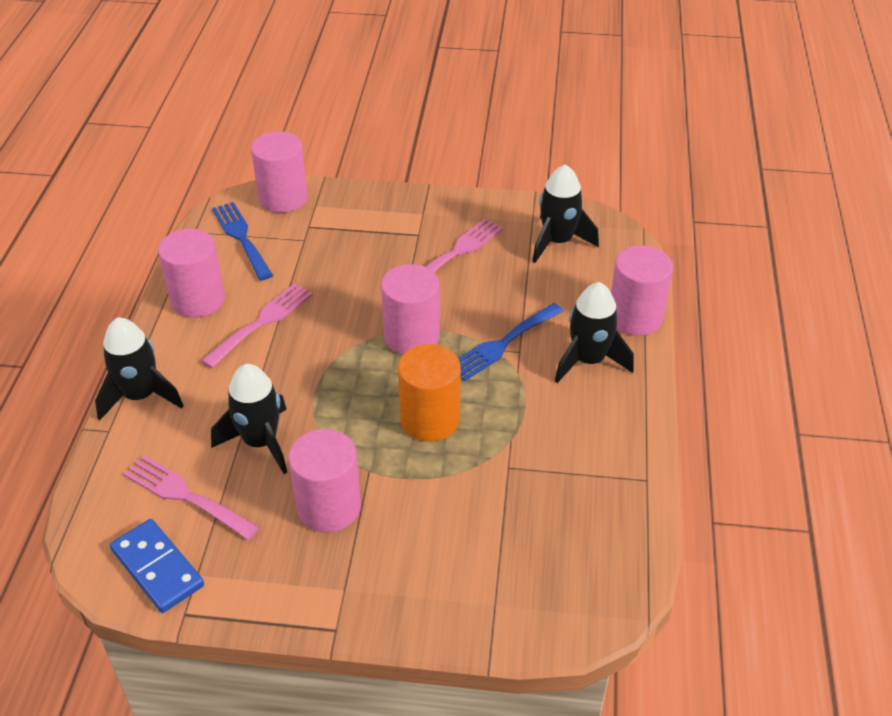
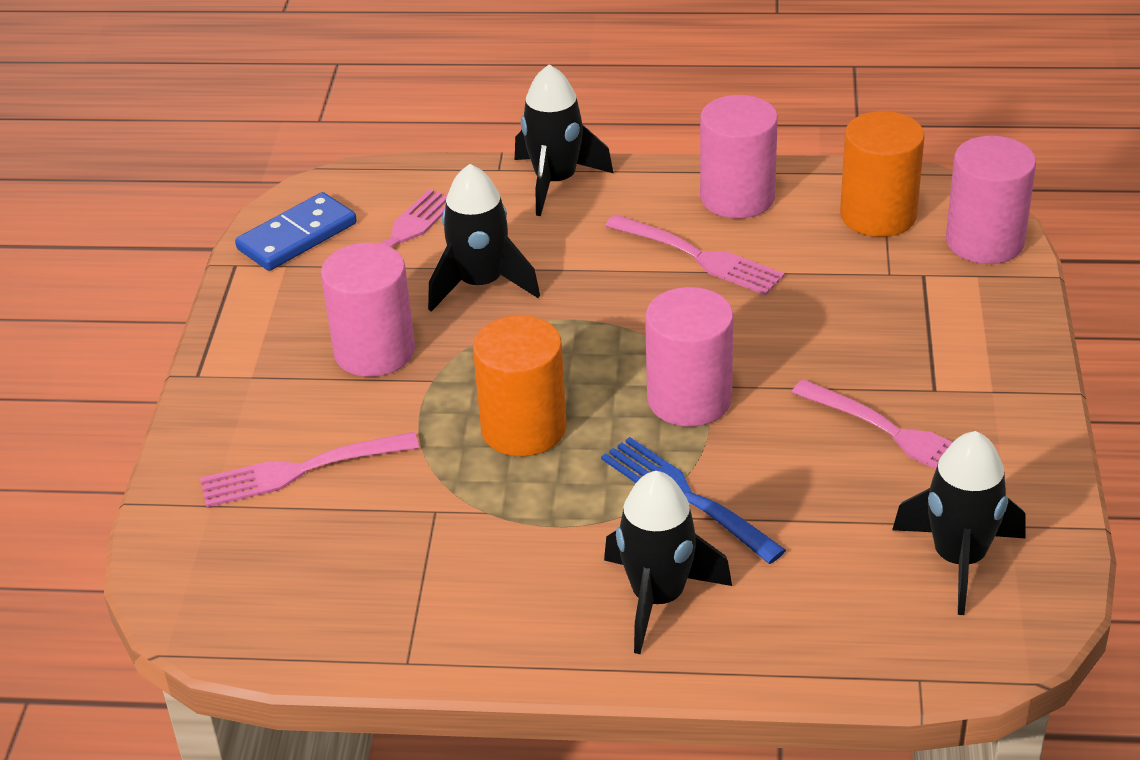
camera: 90 degrees right, 5 degrees down
(241, 238) = (878, 215): blue fork -> orange cylinder
(462, 548) = (299, 471): none -> pink fork
(635, 317) = (772, 660): pink cylinder -> none

